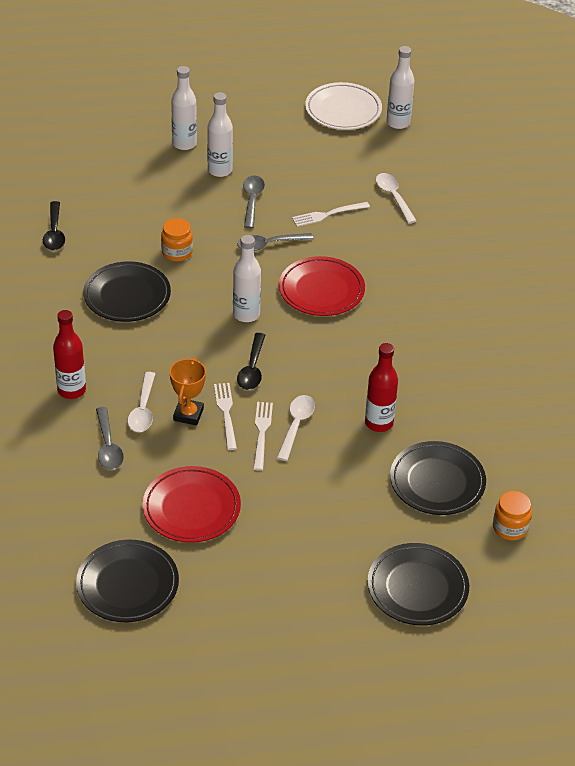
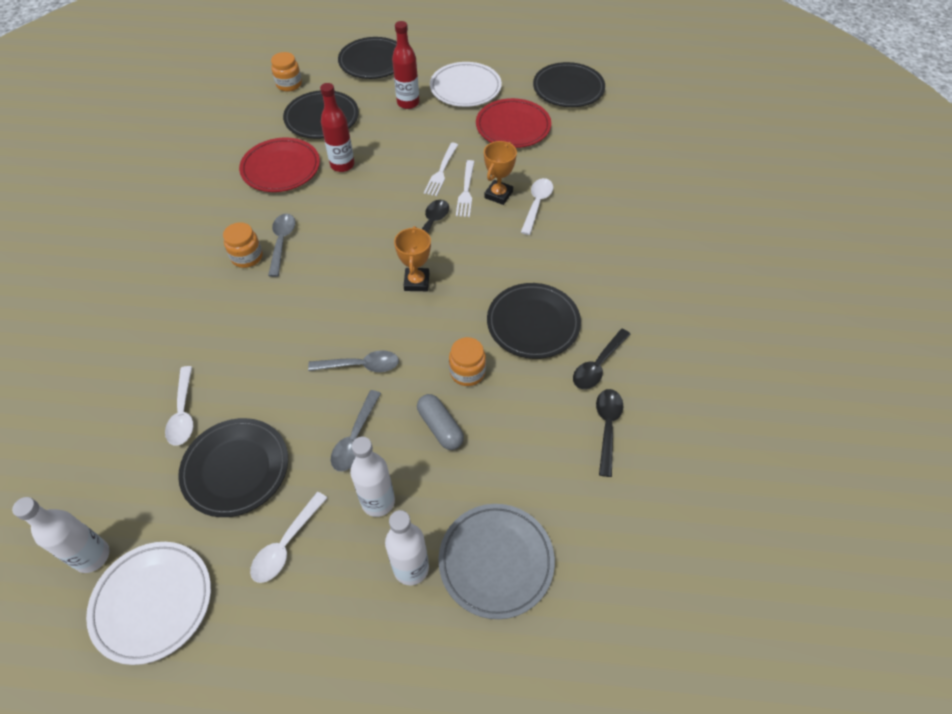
camera: 165 degrees left, 10 degrees up
(64, 272) = (598, 365): none -> black spoon
(71, 390) = (598, 231): red bottle -> red bottle (408, 103)
(108, 446) = (571, 179): grey spoon -> grey spoon (282, 242)
(127, 153) = (496, 561): none -> grey plate
(188, 215) = (440, 427): none -> grey capsule
(246, 314) = (416, 282): white bottle -> orange trophy
(271, 561) = (465, 88): none -> white plate
(296, 425) = (411, 173): white spoon -> white spoon (286, 544)
(321, 290) = (330, 297): red plate -> red plate (281, 168)
(327, 214) = (275, 399): white fork -> none
(331, 173) = (236, 469): none -> black plate
(420, 313) = (247, 257): none -> orange jar

